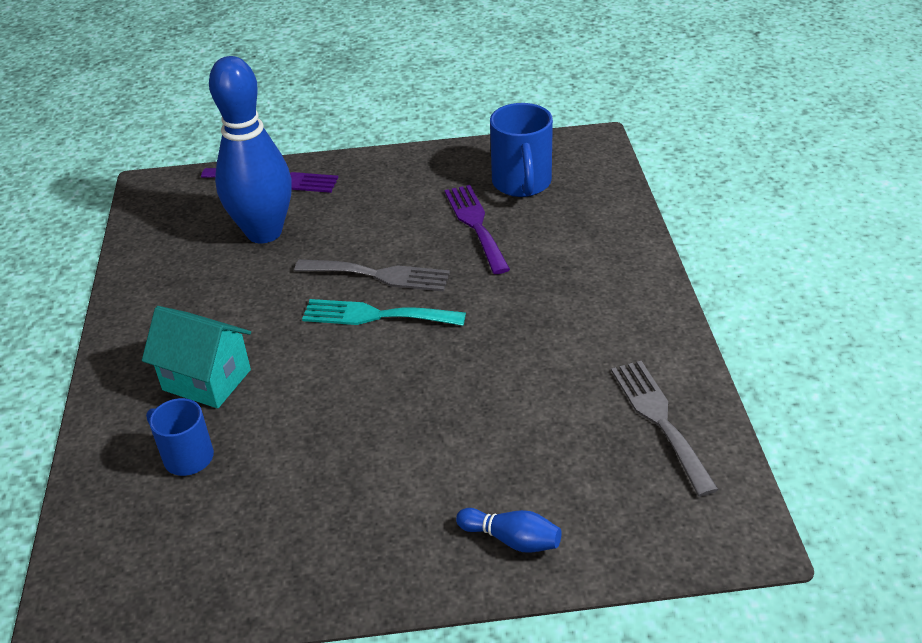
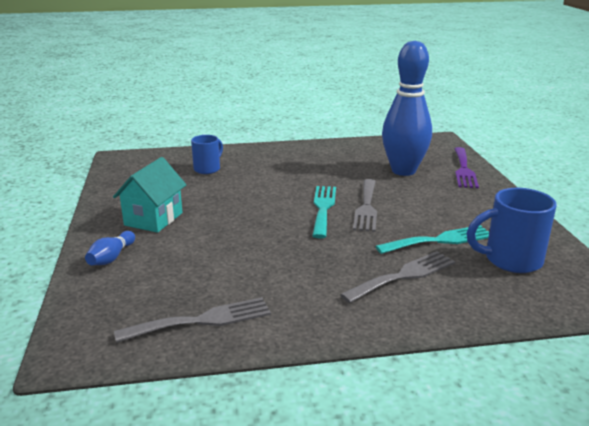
camera: 85 degrees right, 15 degrees down
(207, 380) = (265, 168): turquoise house -> turquoise house (153, 219)
(476, 225) = (440, 240): purple fork -> turquoise fork
(555, 259) = (403, 276): none -> grey fork

